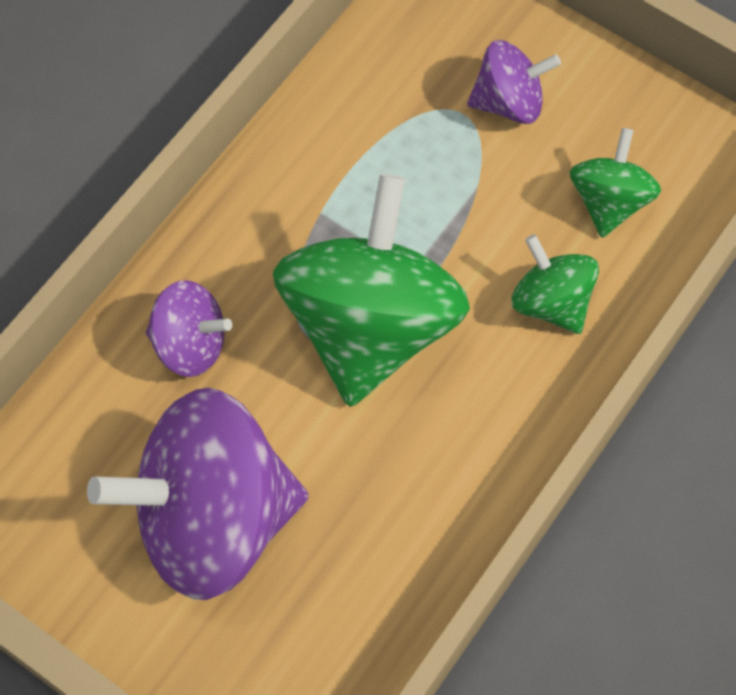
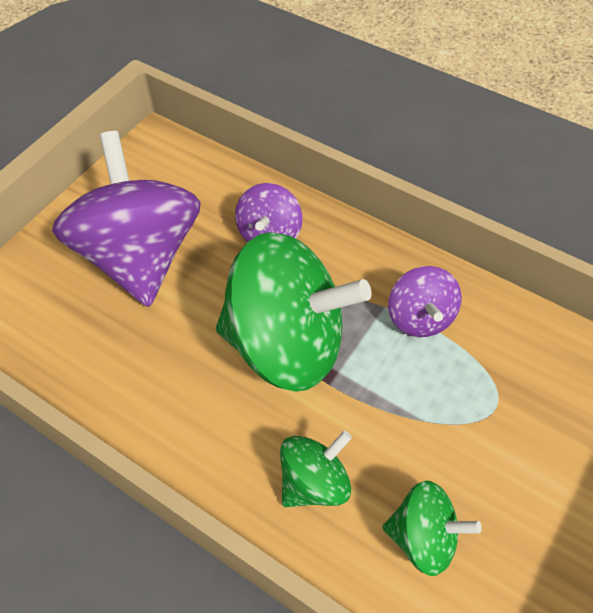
camera: 90 degrees right, 10 degrees down
(509, 102) = (516, 446): purple spinning top -> purple spinning top (420, 317)

